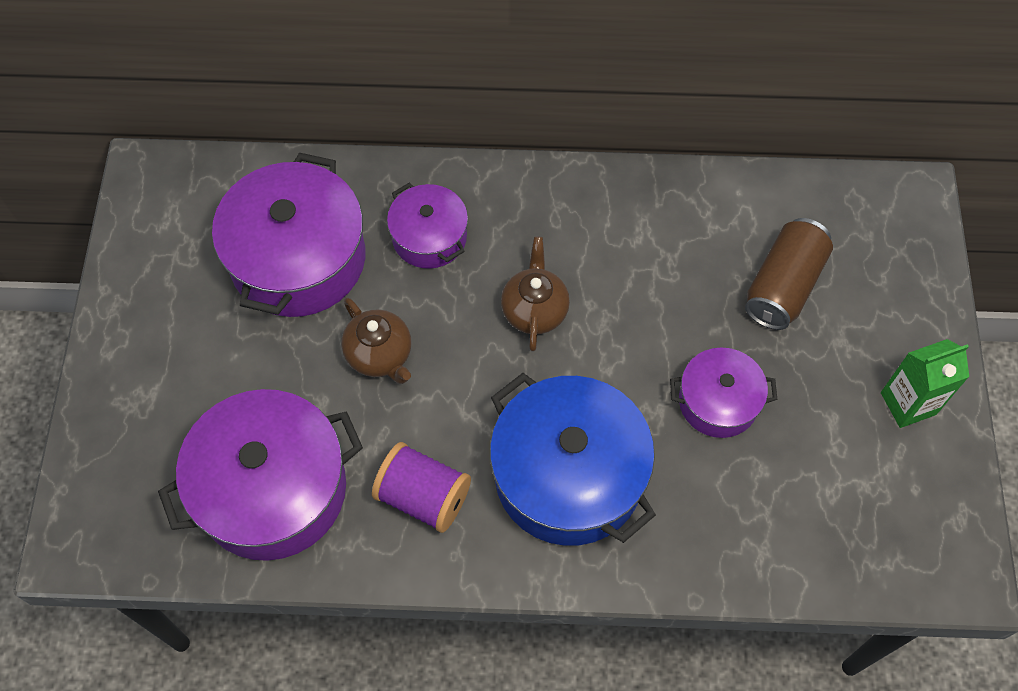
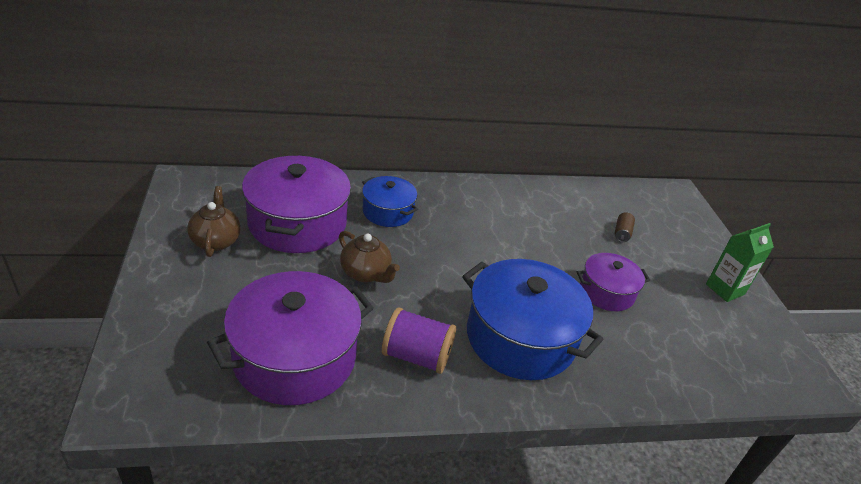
camera: 15 degrees left, 25 degrees down
(429, 237) = (388, 212): purple pot -> blue pot
(534, 310) = (468, 247): brown teapot -> brown teapot (216, 241)
(783, 286) = (622, 233): brown can -> brown can, size x0.48

